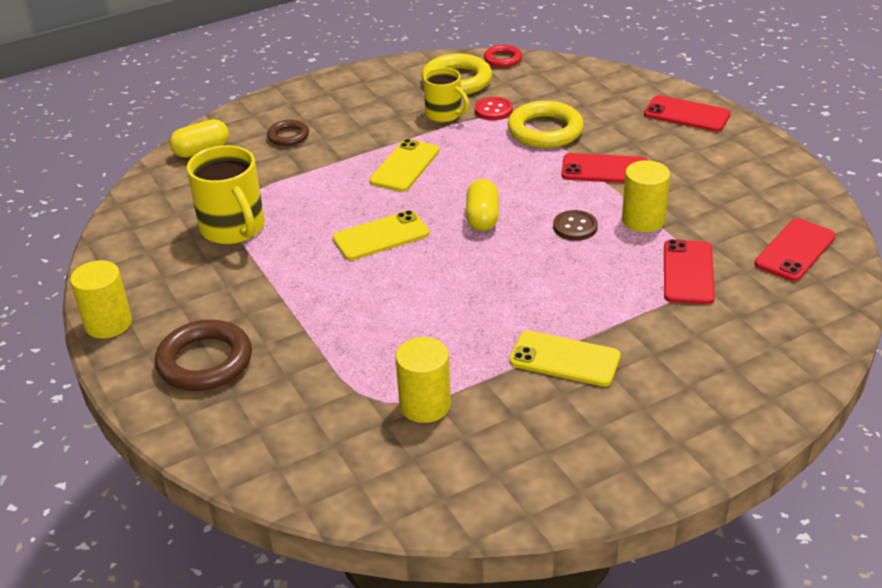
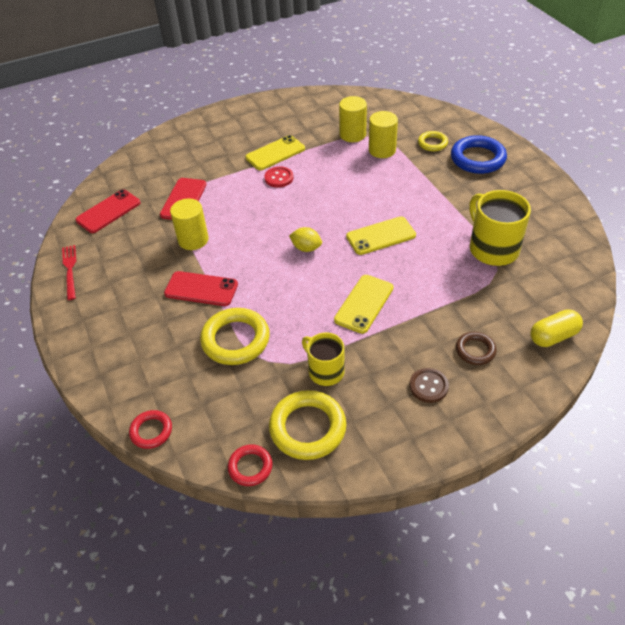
camera: 175 degrees left, 10 degrees up
(108, 323) = (548, 182): yellow cylinder -> yellow cylinder (382, 150)
(205, 361) = (477, 159): brown ring -> blue ring
(276, 390) = (432, 143): none -> yellow ring
(482, 217) = (306, 248): yellow capsule -> yellow lemon
(493, 110) = (277, 373): red button -> red button (279, 178)
(564, 359) = (275, 153): yellow phone -> yellow phone turned 60 degrees counterclockwise
(575, 227) = (242, 236): brown button -> brown button (428, 386)
(600, 71) = (151, 431): none -> red ring
(686, 114) = (101, 352): red phone -> none
(787, 179) = (70, 270): none -> red fork

